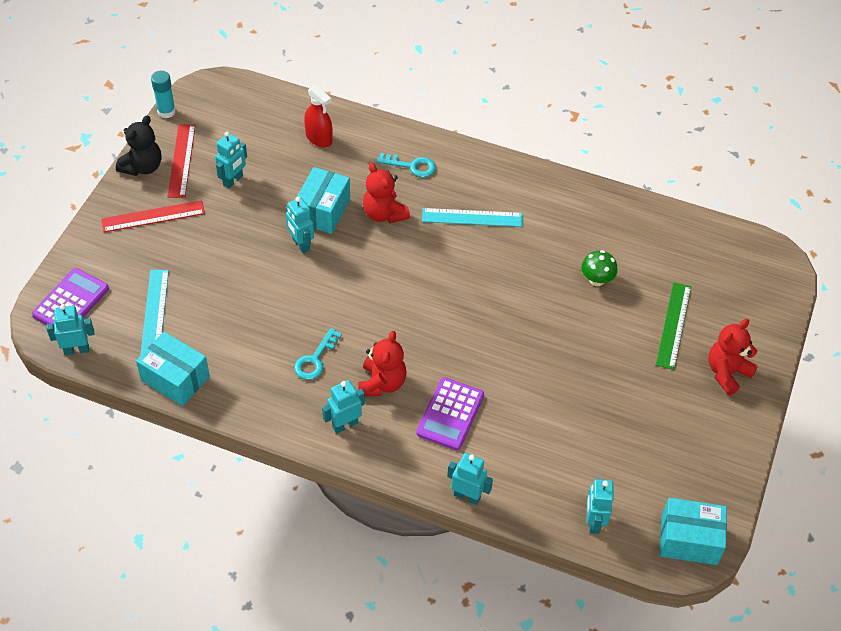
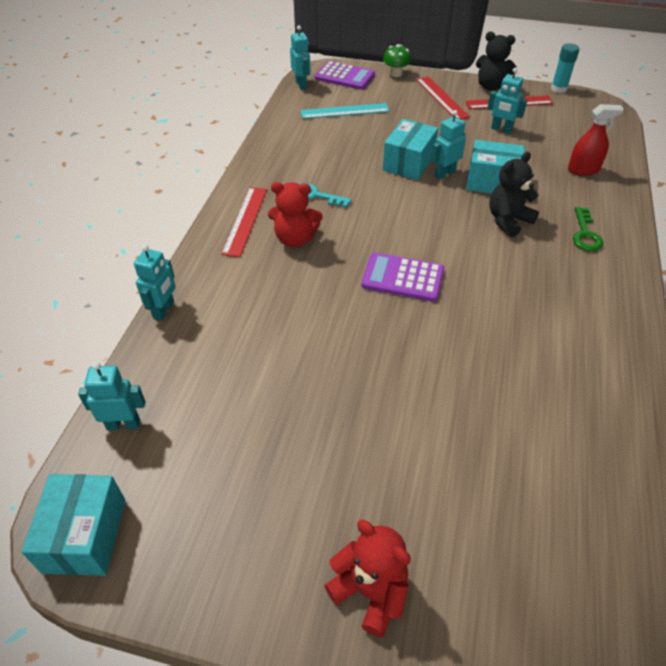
camera: 85 degrees right, 5 degrees down
(175, 378) = (282, 128): turquoise box -> turquoise box (408, 163)
(319, 138) = (583, 170): red spray bottle -> red spray bottle turned 135 degrees counterclockwise
(345, 425) = (245, 220): turquoise robot -> red ruler
(384, 214) = (508, 221): red teddy bear -> black teddy bear
(412, 166) = (585, 234): turquoise key -> green key
(450, 414) = (263, 290): purple calculator -> purple calculator (403, 278)
(472, 217) = (536, 287): turquoise ruler -> none
(596, 279) = (490, 413): green mushroom -> green mushroom (396, 73)
(673, 325) = (441, 511): green ruler -> none

